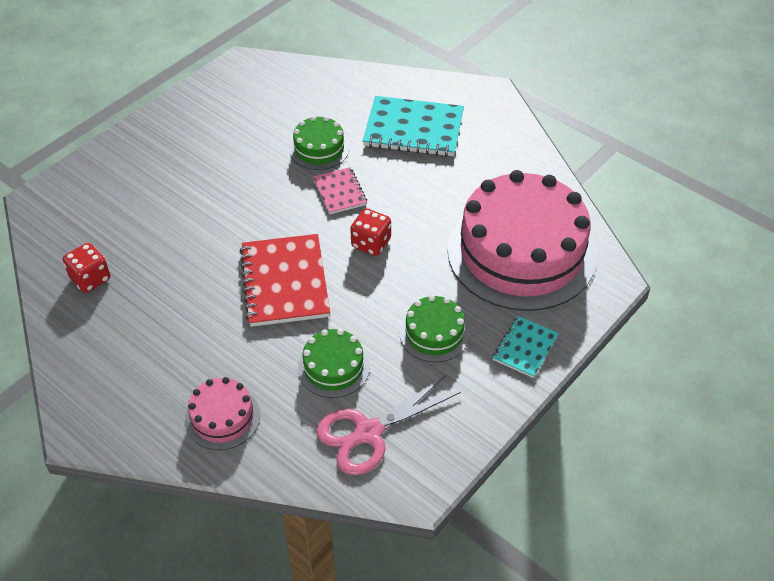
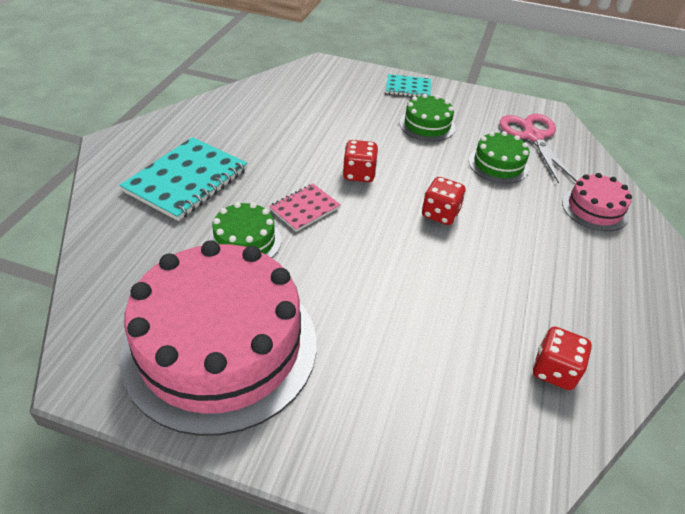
camera: 115 degrees left, 5 degrees down
(284, 282) = (440, 214): red notebook -> red dice
(368, 432) = (533, 137): pink scissors -> pink scissors turned 135 degrees counterclockwise
(413, 129) = (187, 180): turquoise notebook -> turquoise notebook turned 45 degrees clockwise
(521, 252) = (319, 100): pink cake -> pink cake (220, 346)

